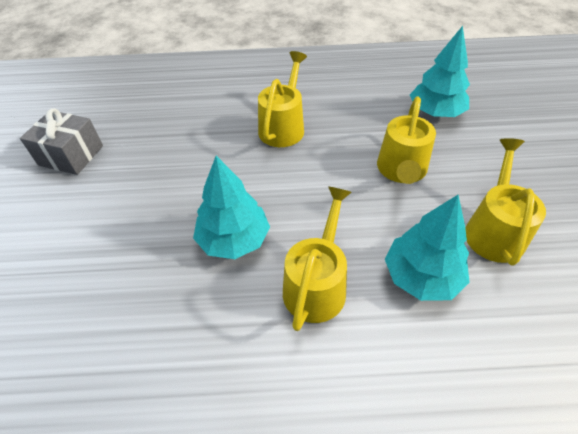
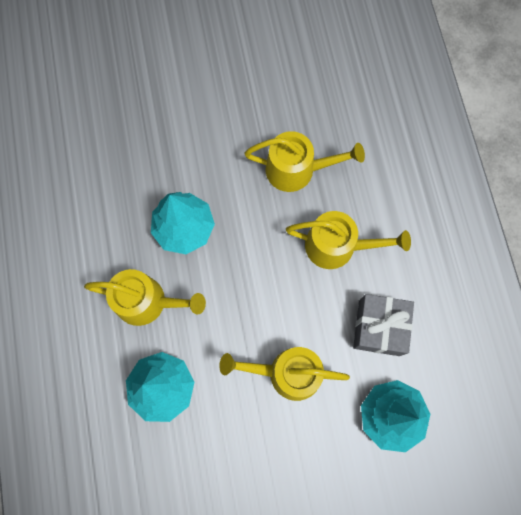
camera: 80 degrees right, 25 degrees up
(71, 155) = (265, 59): grey gift -> grey gift (379, 328)
(494, 230) = (220, 458): yellow watering can -> yellow watering can (297, 170)

